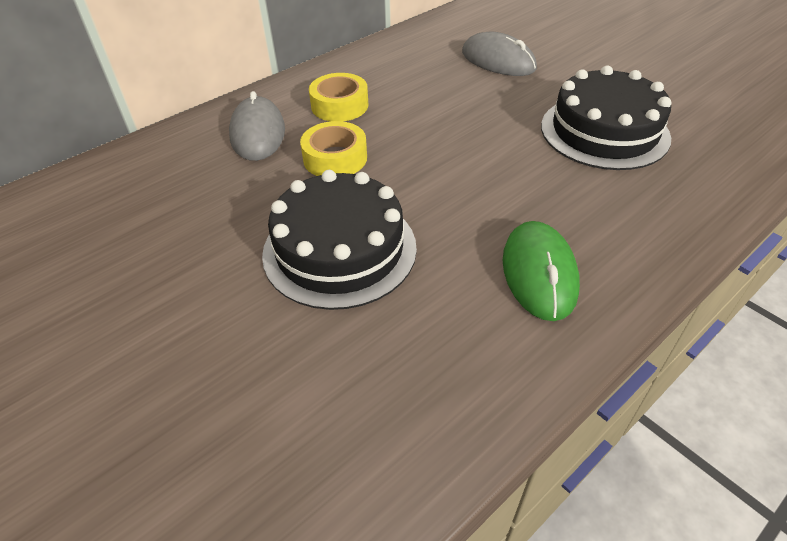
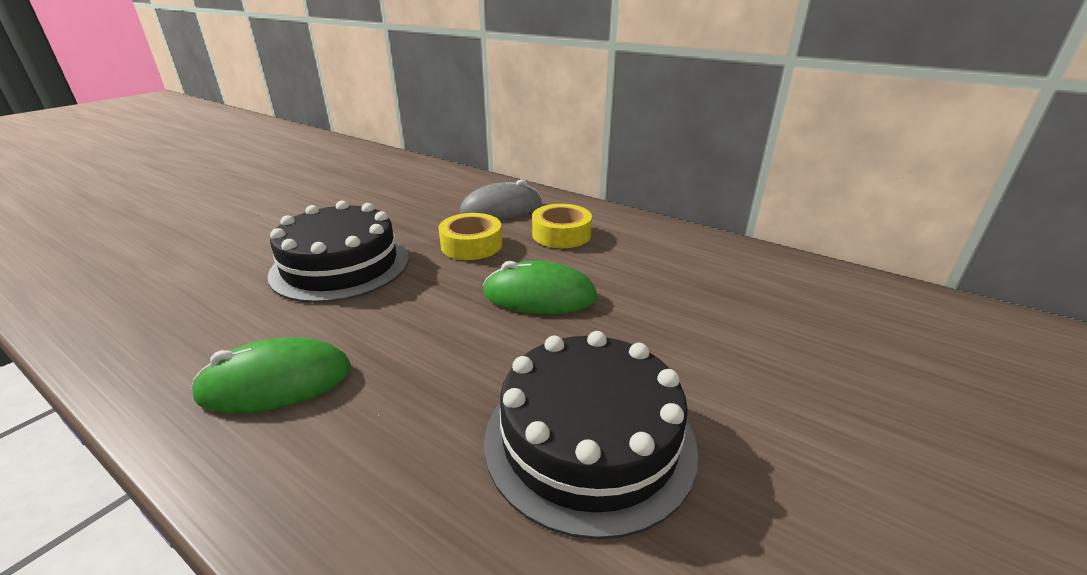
camera: 75 degrees right, 15 degrees down
(444, 130) = (539, 296): none -> green mouse
(498, 60) = (734, 321): grey mouse -> none

